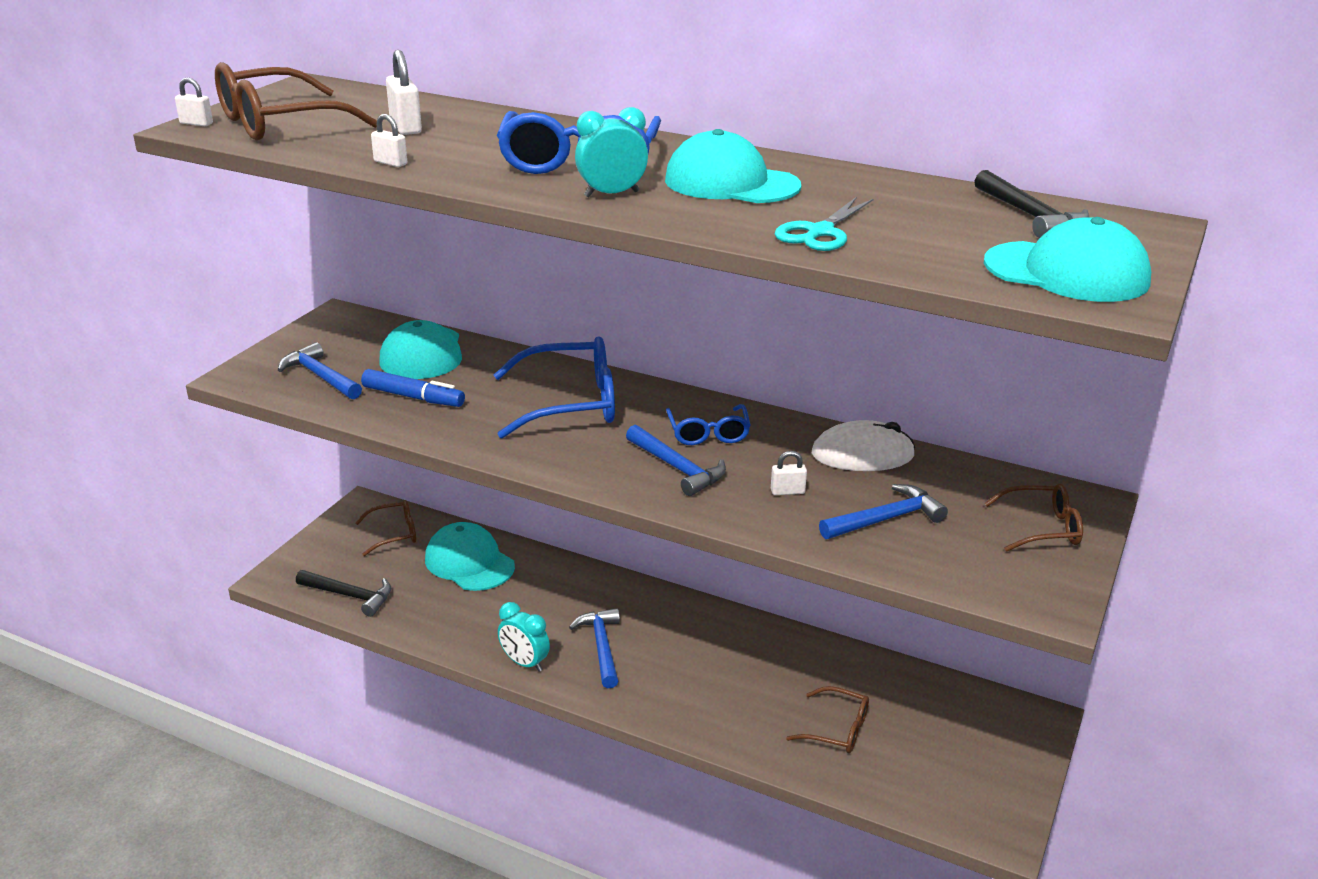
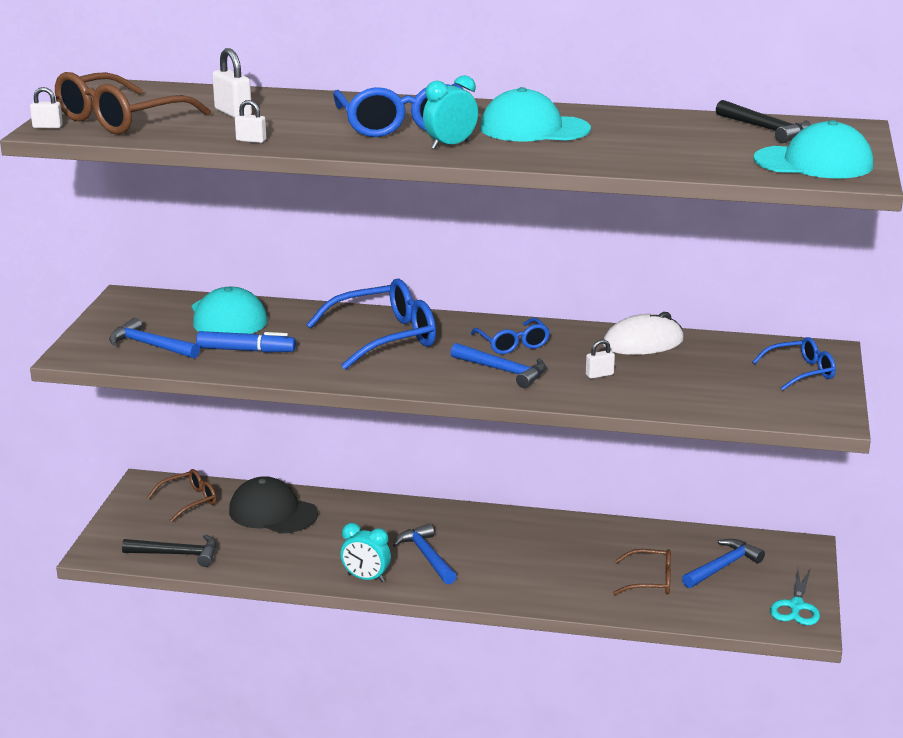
camera: 15 degrees left, 5 degrees down
(469, 562) = (272, 512): turquoise cap -> black cap
(820, 232) = (627, 155): turquoise scissors -> turquoise scissors (796, 606)
(886, 519) = (684, 382): blue hammer -> blue hammer (723, 566)
(1042, 528) = (801, 372): brown glasses -> blue glasses

